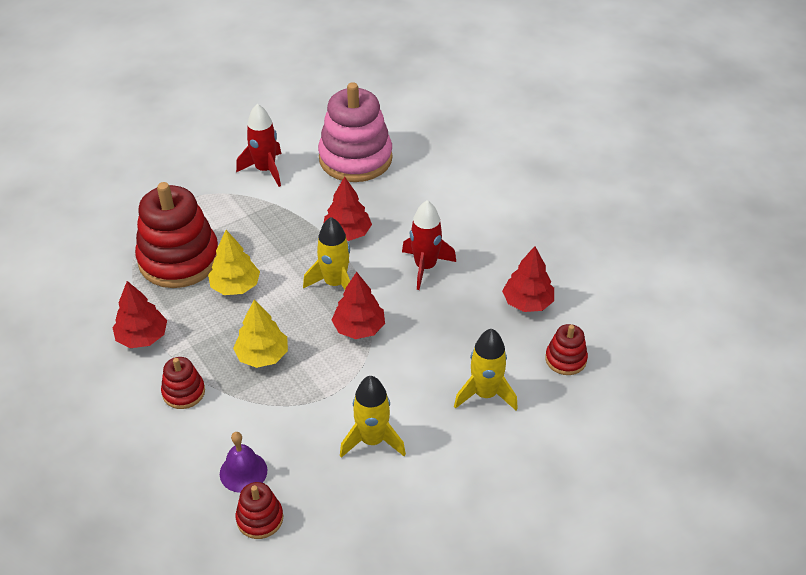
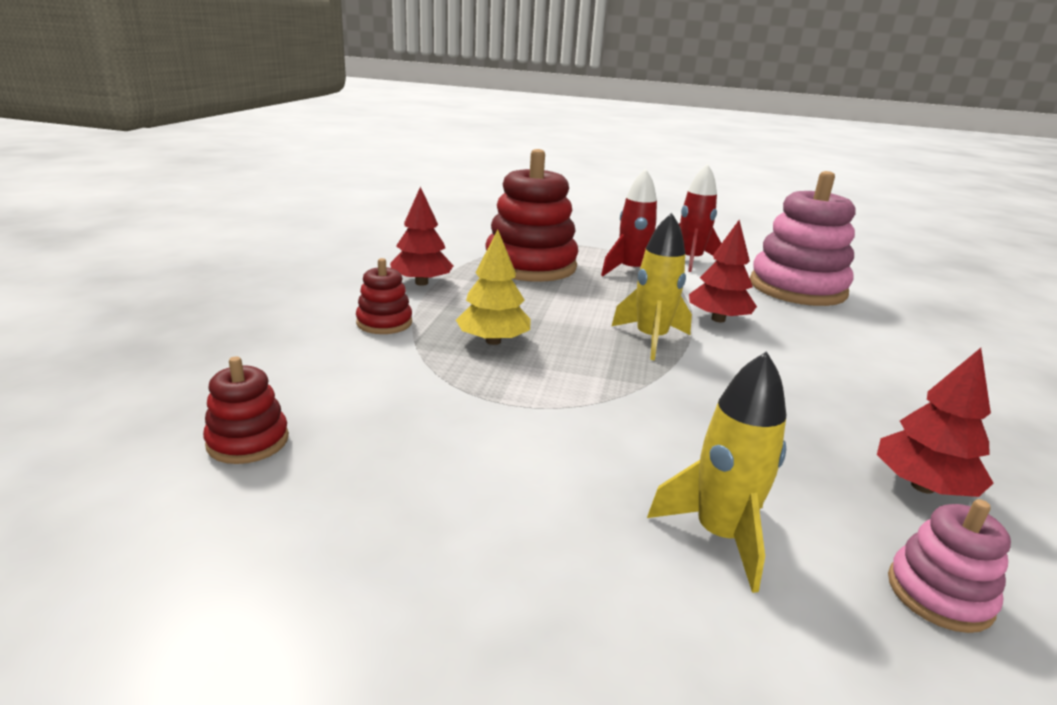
camera: 45 degrees right, 20 degrees down
(235, 286) = (549, 296): yellow tree -> none
(243, 472) = (315, 398): purple bell -> none
(359, 328) = (627, 378): red tree -> none
(372, 440) = (484, 469): yellow rocket -> none
(425, 267) = (785, 379): red rocket -> red rocket (631, 271)
(565, 359) = (939, 594): red stacking toy -> pink stacking toy

